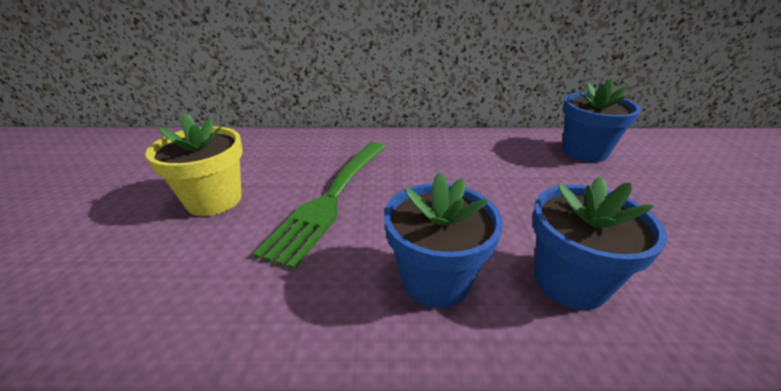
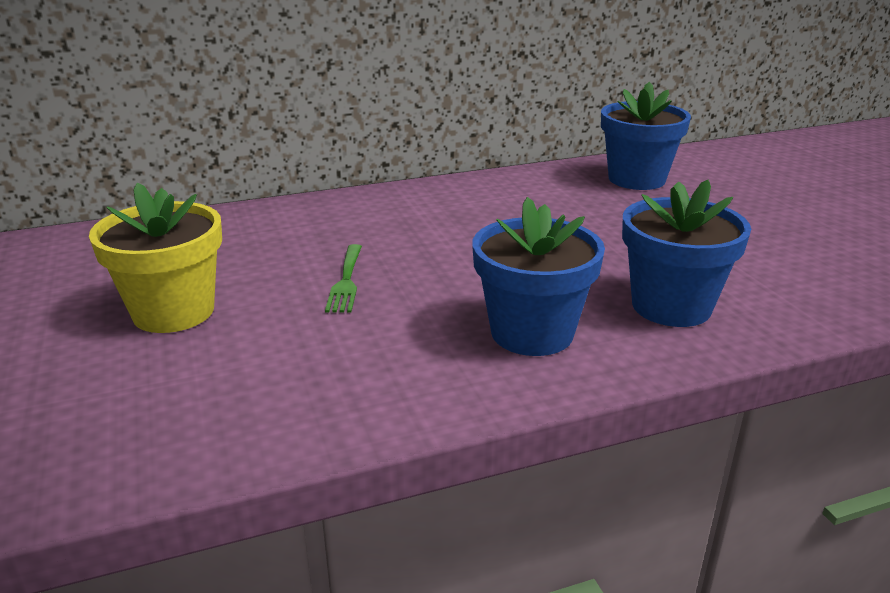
camera: 20 degrees left, 5 degrees down
(331, 198) = (346, 281): green fork -> green fork, size x0.45

